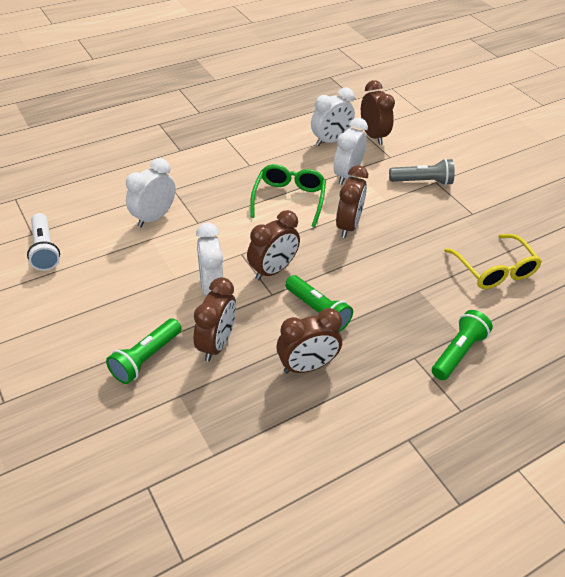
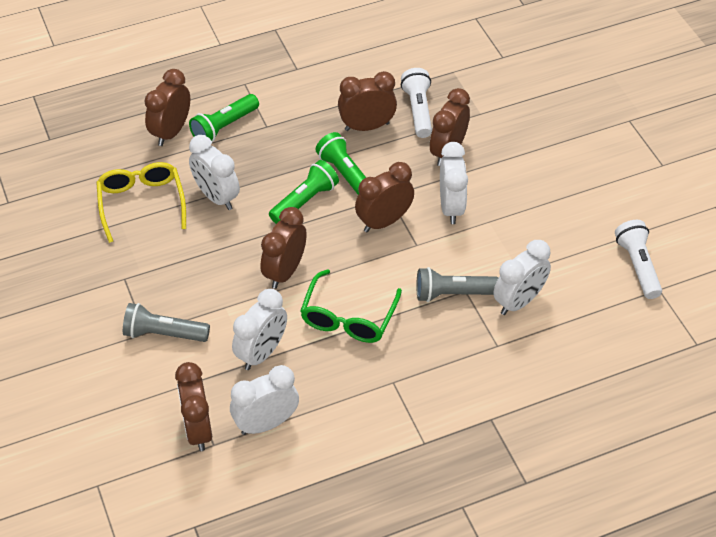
camera: 170 degrees left, 5 degrees up
(146, 358) = (512, 144): green flashlight -> green flashlight (305, 201)
(208, 219) = (453, 294): none -> grey flashlight
(253, 392) = (418, 110): none -> white flashlight
(431, 280) = (216, 197): none -> white clock
(508, 342) = (171, 132): none -> brown clock

